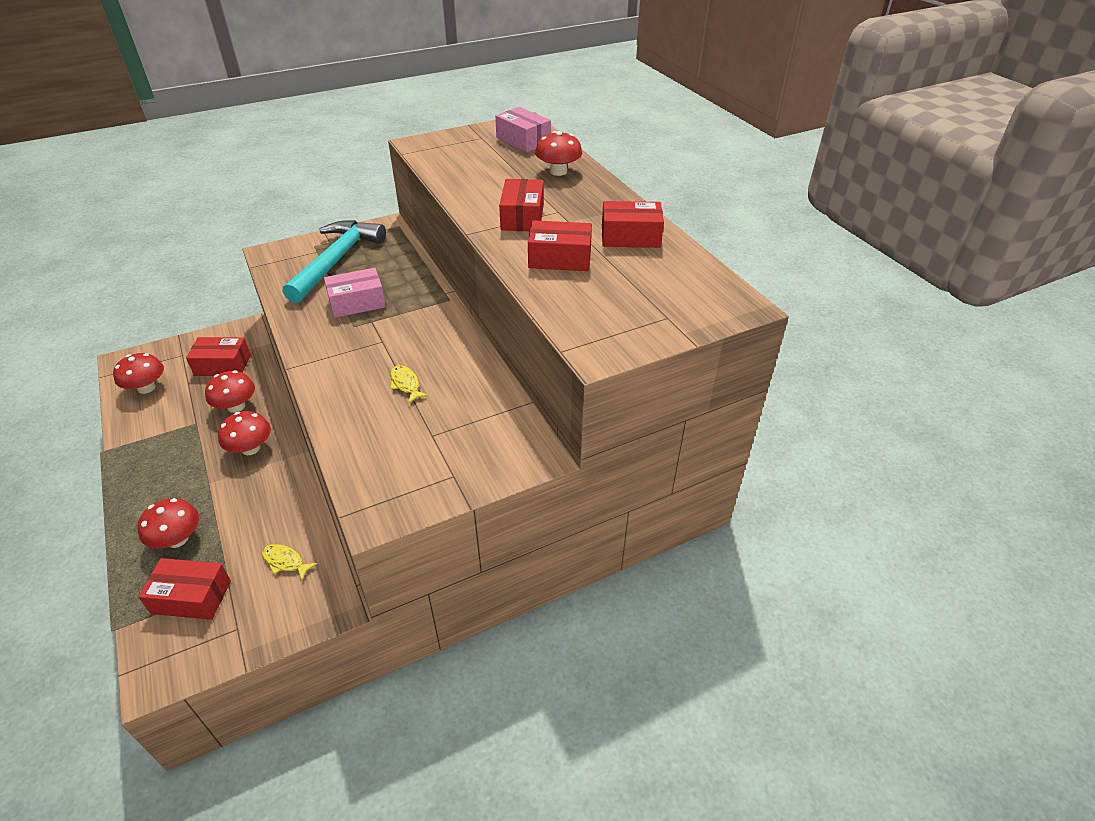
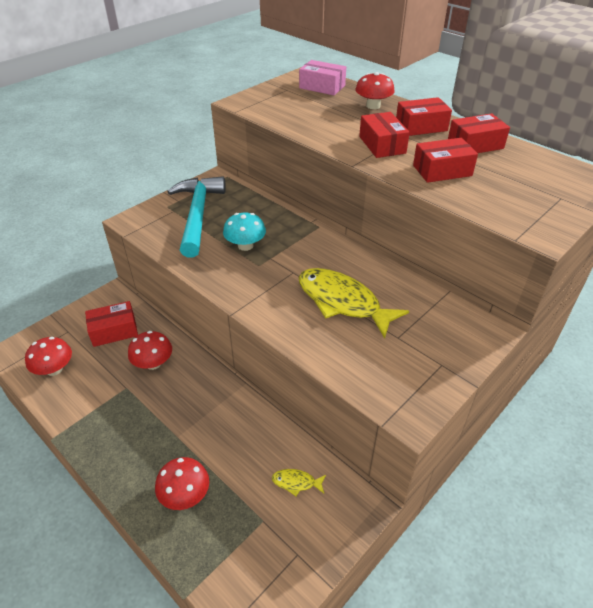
camera: 20 degrees left, 0 degrees up
(191, 597) = (236, 541): red box -> red box (421, 126)
(250, 448) = (193, 395): red mushroom -> none
(357, 303) = (245, 245): pink box -> turquoise mushroom
(406, 384) = (342, 302): yellow fish -> yellow fish, size x2.34

